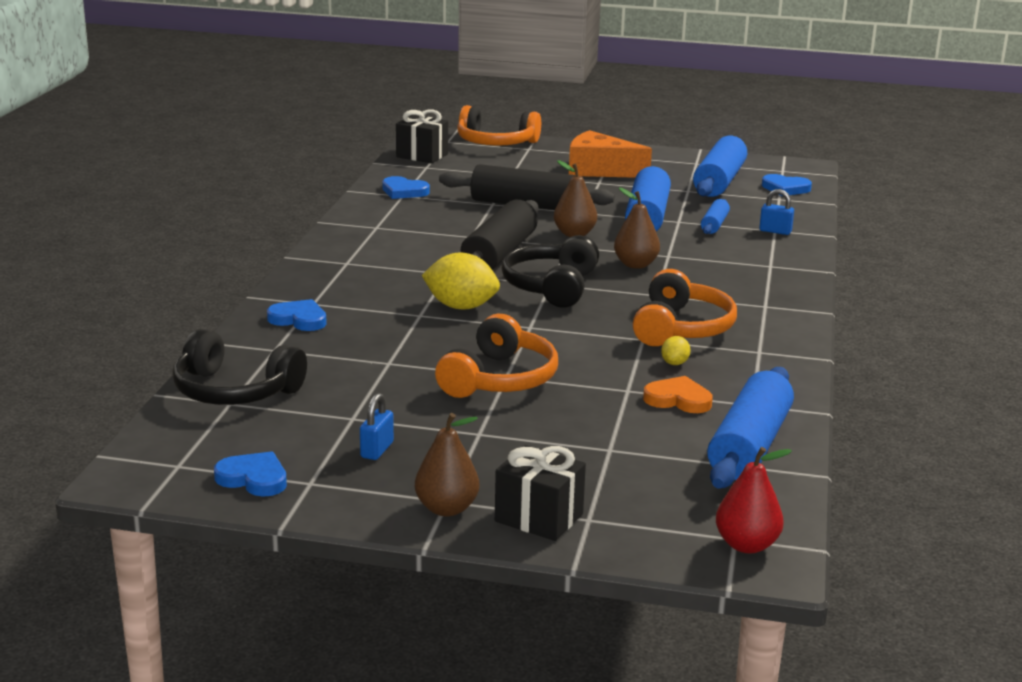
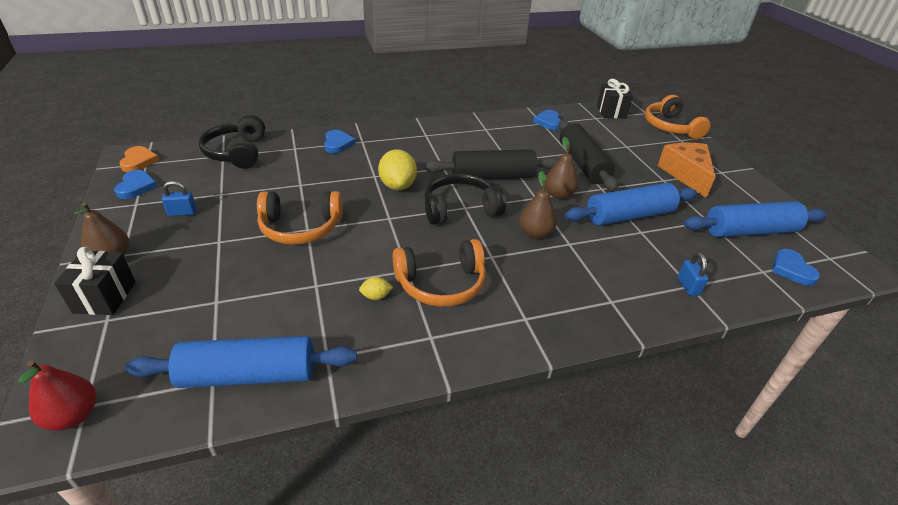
camera: 60 degrees right, 15 degrees up
(678, 399) = (313, 314): orange heart -> orange heart (138, 161)
(714, 225) = (658, 251): blue rolling pin -> none

